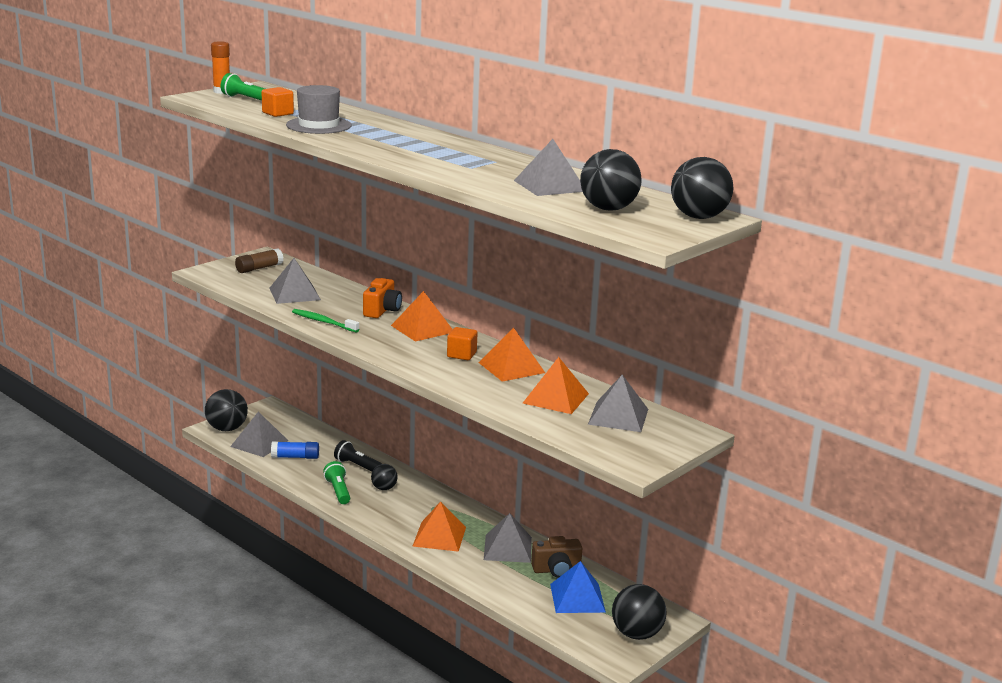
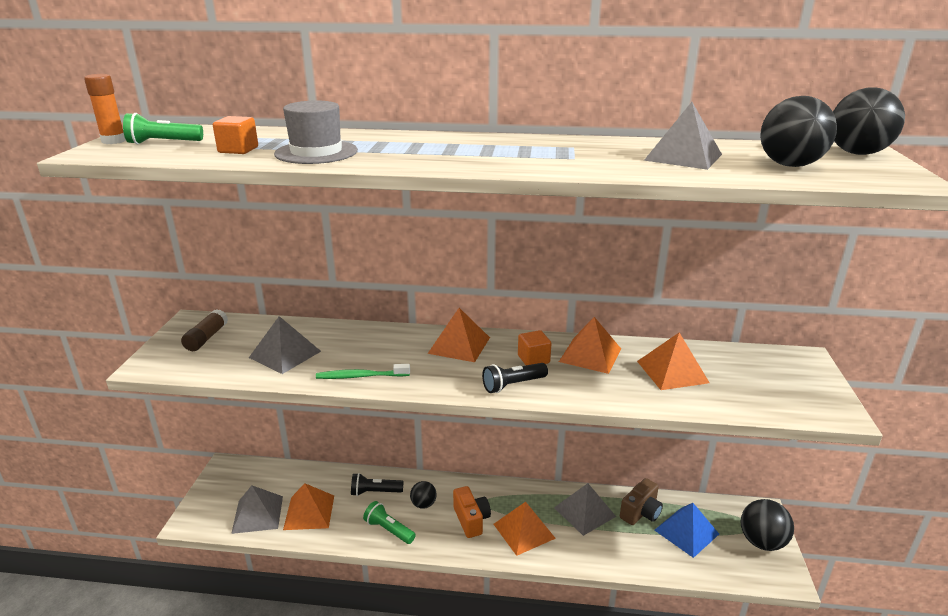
camera: 35 degrees left, 5 degrees up
(227, 429) = (207, 513): black ball -> none
(295, 457) = (309, 512): blue glue stick -> orange pyramid
(382, 310) = (395, 340): orange camera -> orange camera (471, 520)
(417, 362) = (513, 385): none -> black flashlight
(618, 416) = (740, 368): grey pyramid -> none

